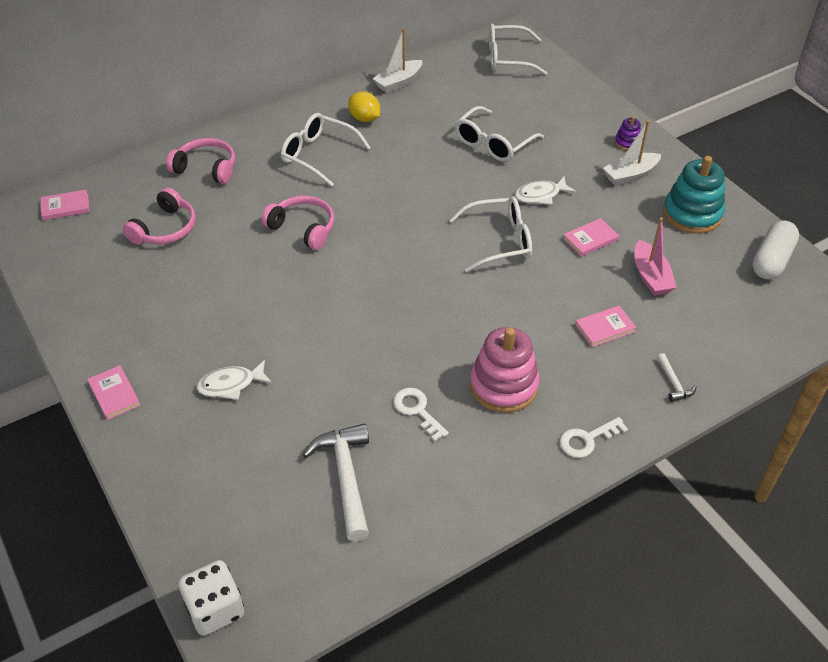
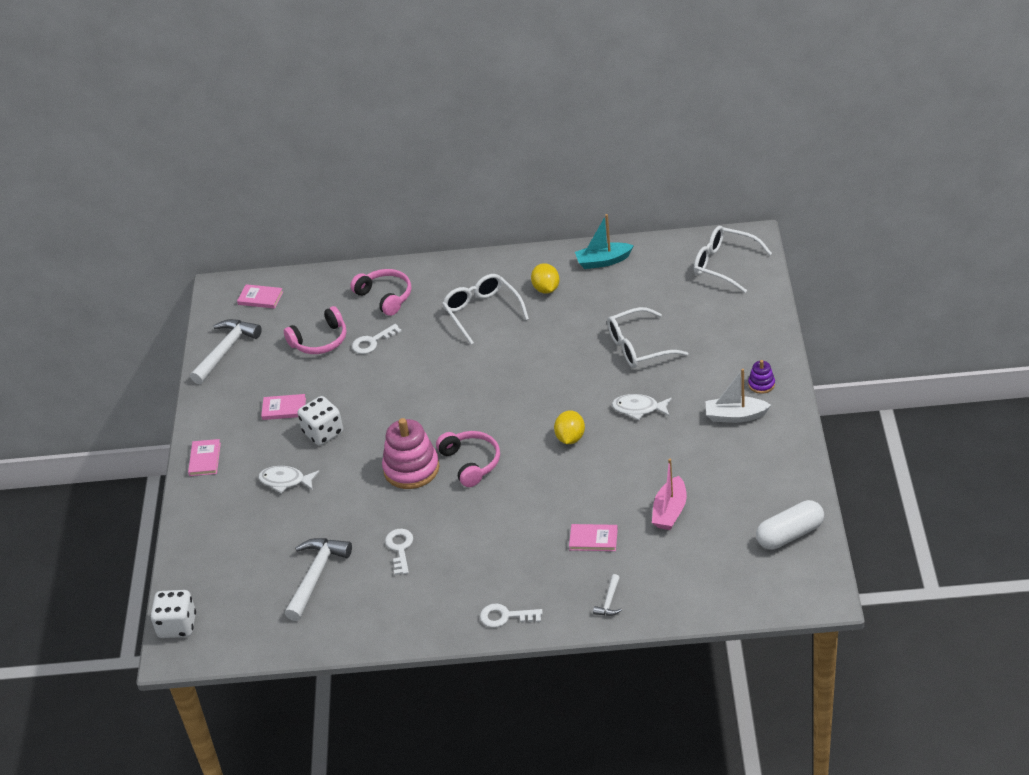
camera: 35 degrees right, 5 degrees down
(60, 270) = (226, 350): none -> white hammer
(224, 213) = (372, 342): none -> white key
(237, 319) = (323, 433): none -> white dice
(303, 228) = (423, 374): pink headphones -> pink headphones (471, 463)
(398, 82) = (603, 261): white boat -> turquoise boat
(500, 241) = (570, 438): white glasses -> yellow lemon
(503, 386) = (477, 554): pink stacking toy -> pink stacking toy (411, 469)
(590, 239) = (647, 462): pink book -> pink book (284, 409)
(692, 214) = (758, 470): turquoise stacking toy -> none

